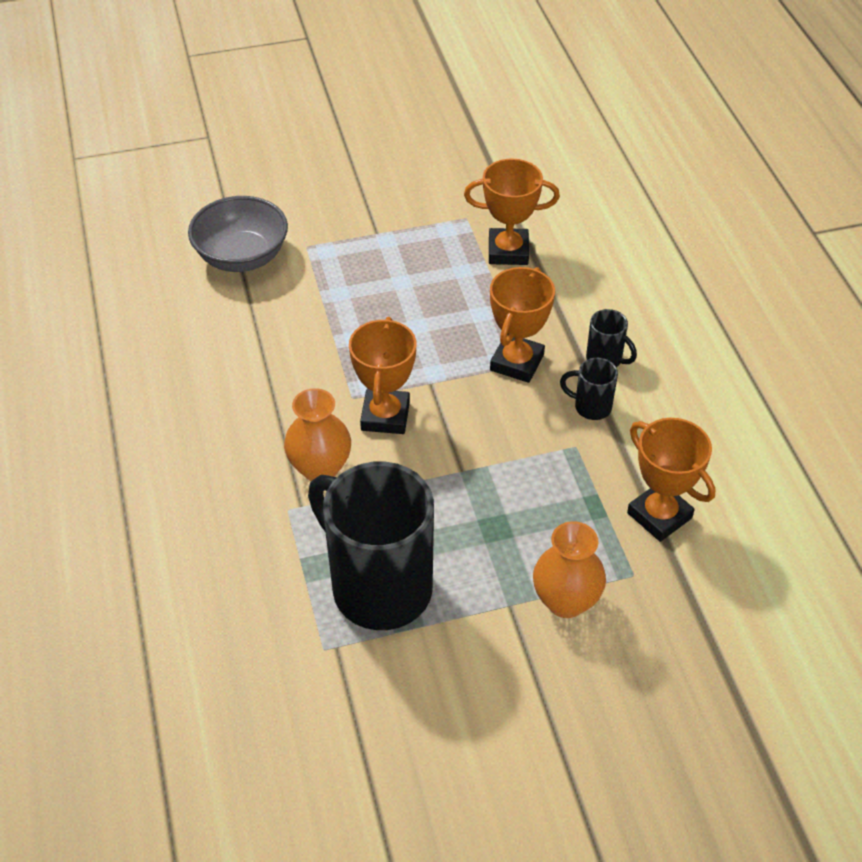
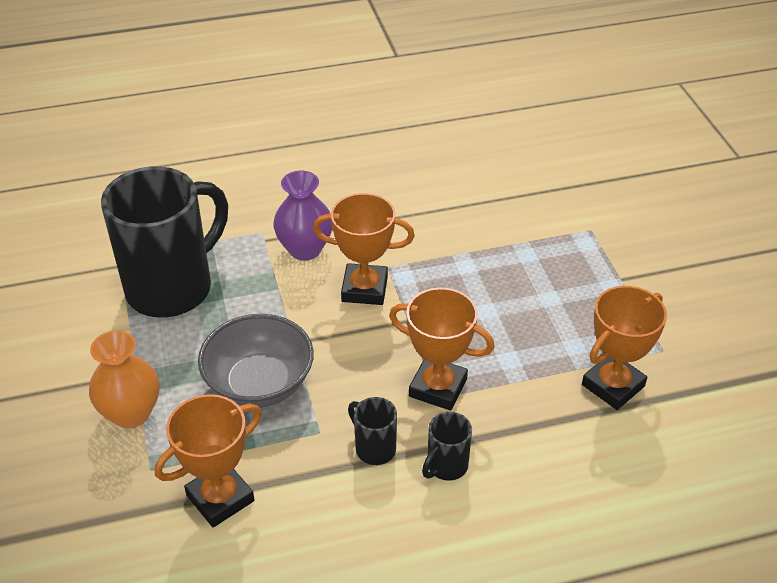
camera: 90 degrees right, 5 degrees down
(242, 257) = (567, 189): grey bowl -> grey bowl (259, 384)
(320, 468) = (305, 249): orange vase -> purple vase
(508, 251) = (613, 385): orange trophy -> orange trophy turned 45 degrees clockwise
(591, 407) = (374, 448): black mug -> black mug turned 60 degrees counterclockwise

